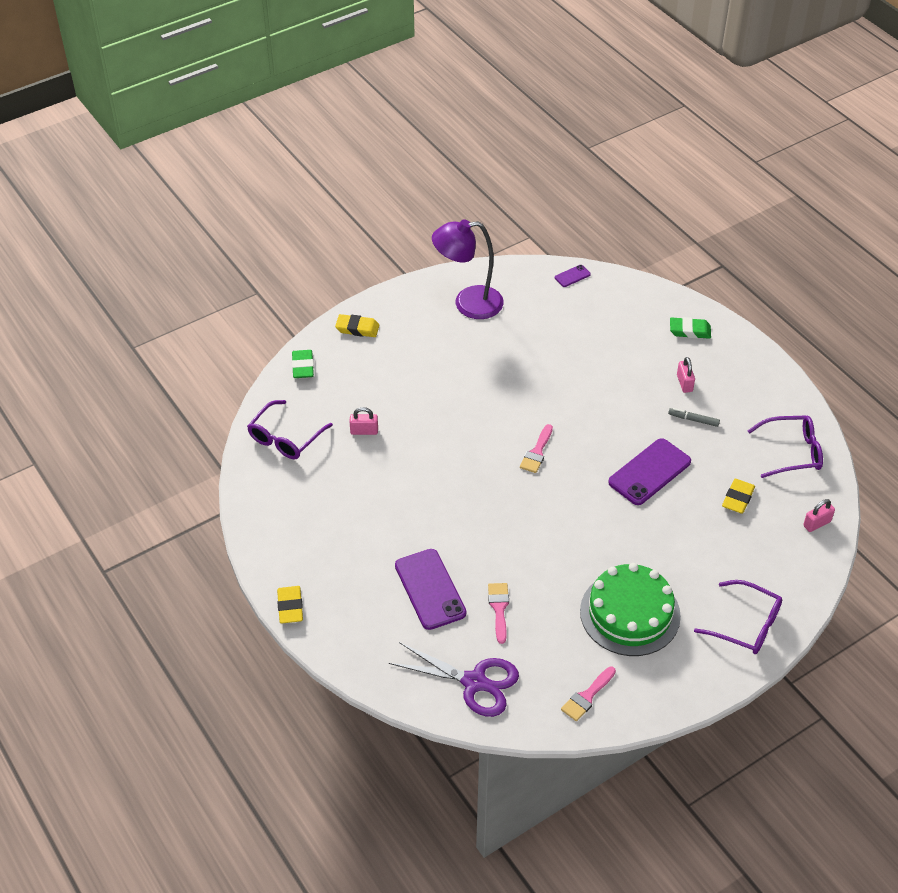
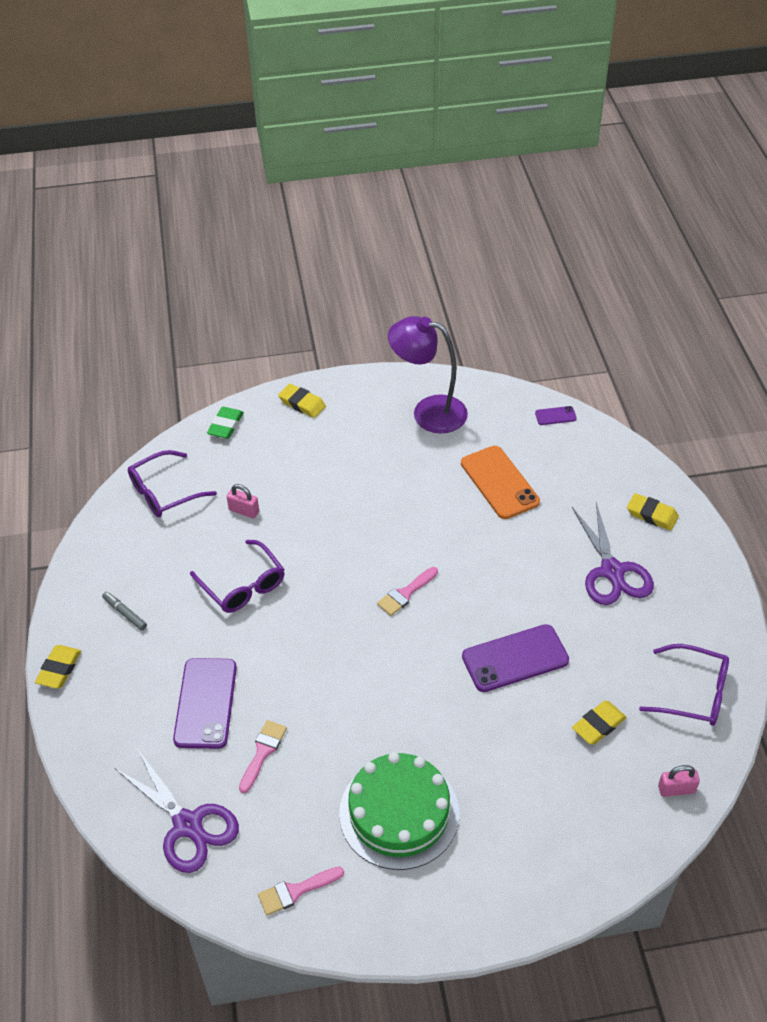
camera: 25 degrees right, 0 degrees up
(559, 342) = (499, 482): none -> orange phone
(684, 383) = (612, 571): pink padlock -> purple scissors
(690, 331) = (652, 515): green eraser -> yellow eraser
(693, 420) = (599, 616): grey marker -> grey marker (125, 613)
(745, 625) = (522, 879): purple glasses -> purple glasses (242, 585)

